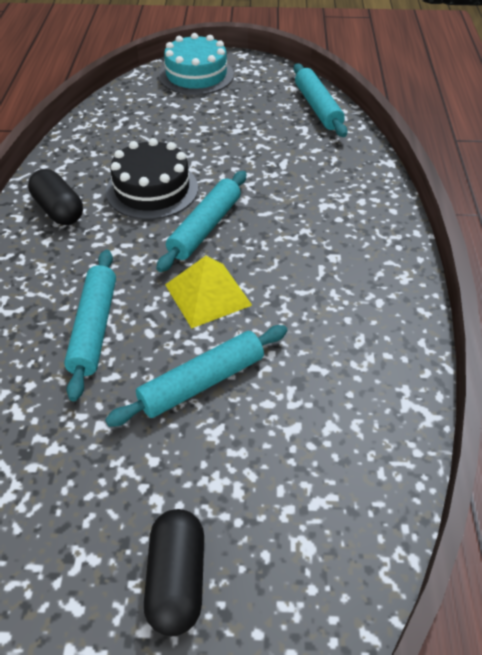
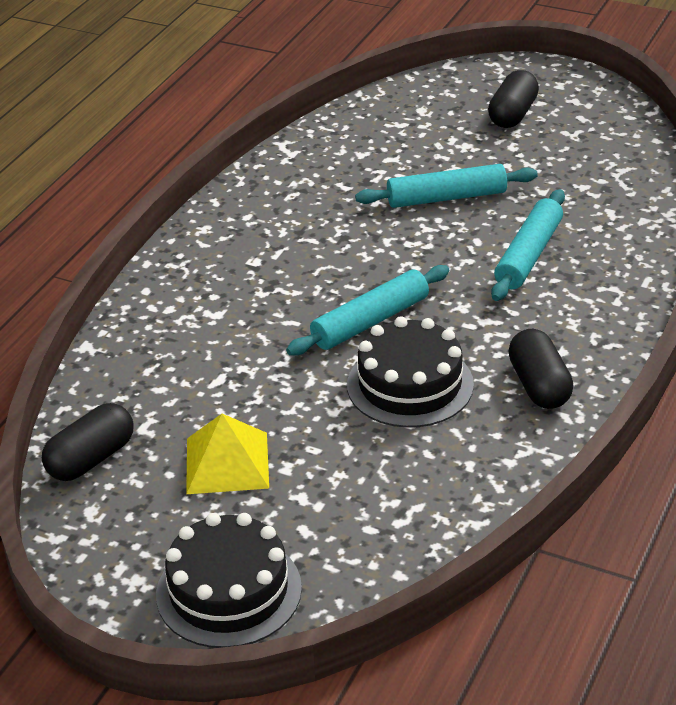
camera: 155 degrees left, 10 degrees down
(196, 75) = (229, 591): turquoise cake -> black cake
(208, 294) = (405, 257): yellow pyramid -> yellow pyramid (227, 463)
(317, 107) = (91, 459): turquoise rolling pin -> black capsule

